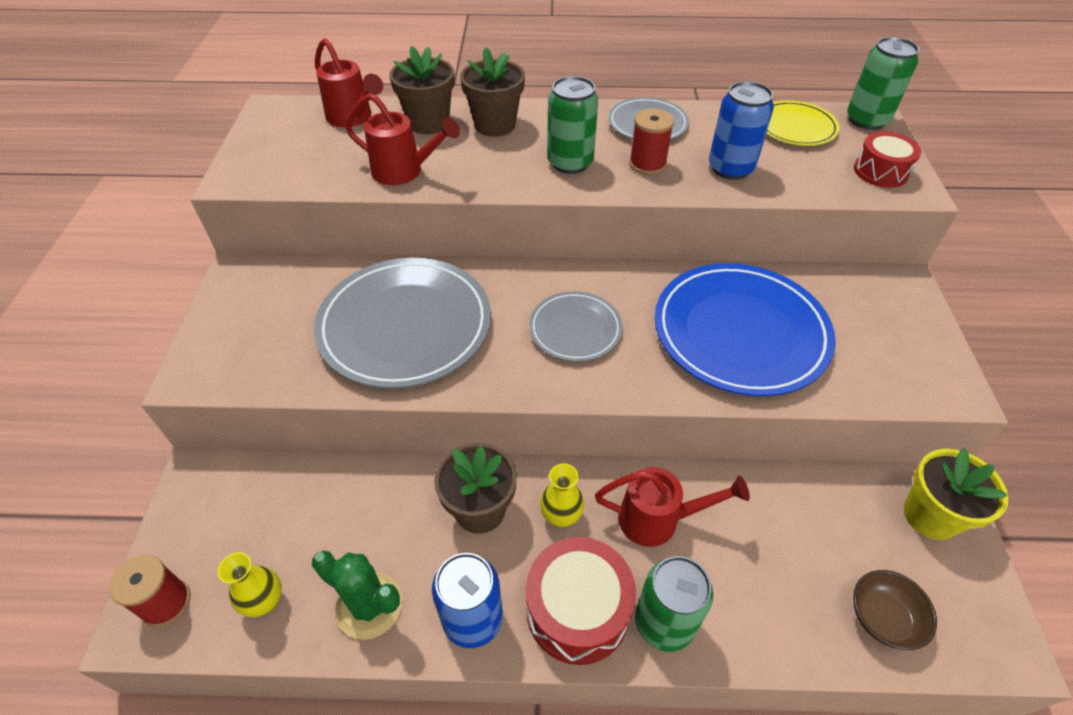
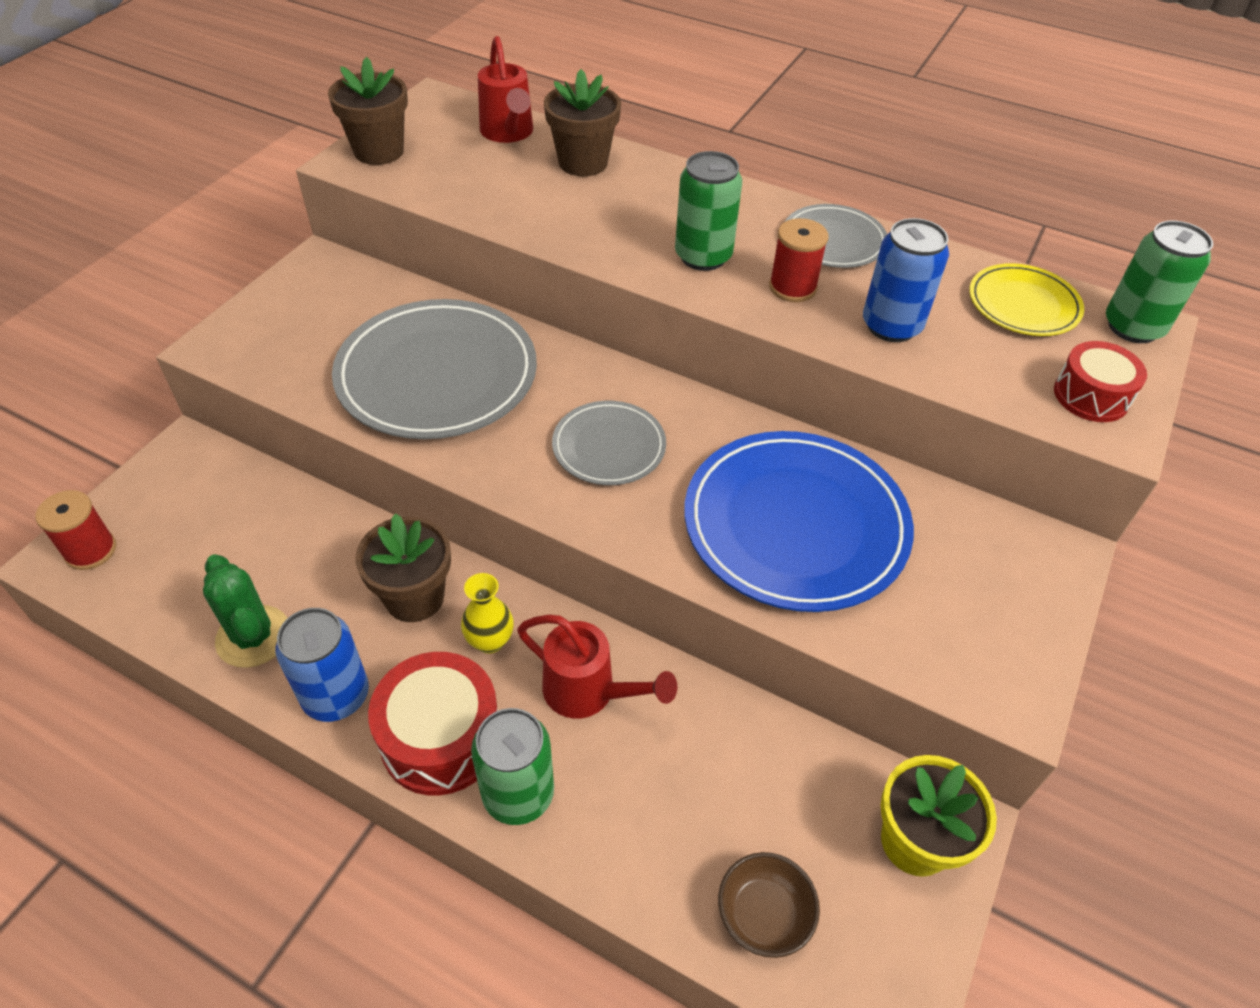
camera: 25 degrees right, 0 degrees up
(265, 601) = (169, 589): yellow vase -> none
(403, 171) = (516, 208): red watering can -> none
(495, 125) = (653, 187): brown flower pot -> brown flower pot (379, 151)

